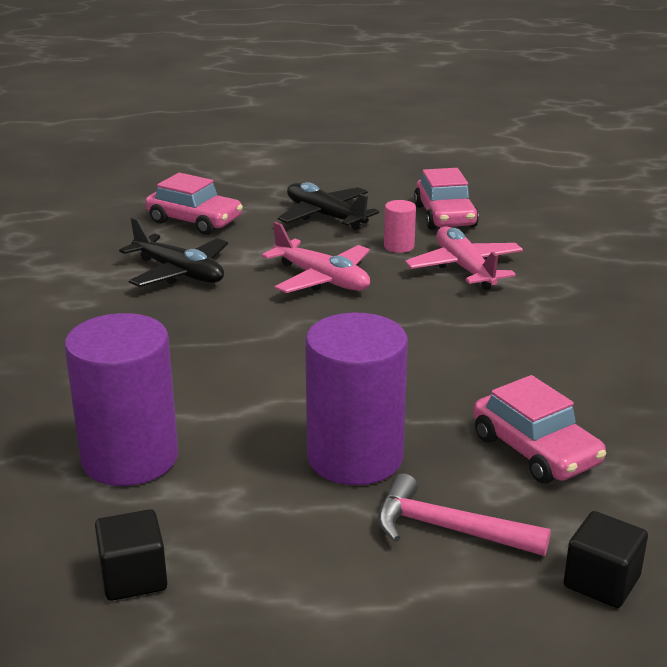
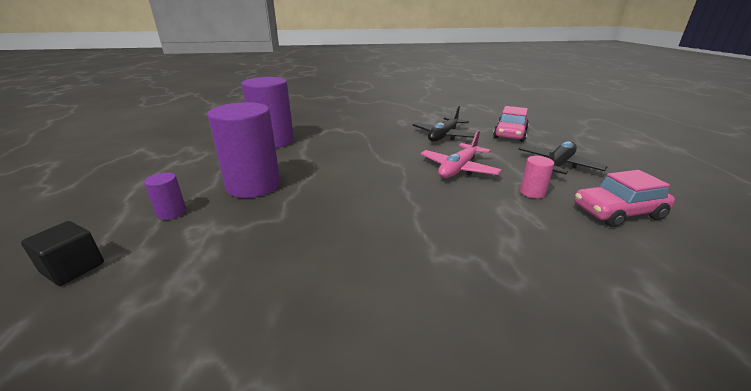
camera: 85 degrees right, 0 degrees up
(133, 577) = (193, 149): black cube -> none
(448, 529) = (171, 213): pink hammer -> purple cylinder
(464, 268) = (516, 221): pink plane -> none
(535, 450) = (233, 247): pink car -> none

